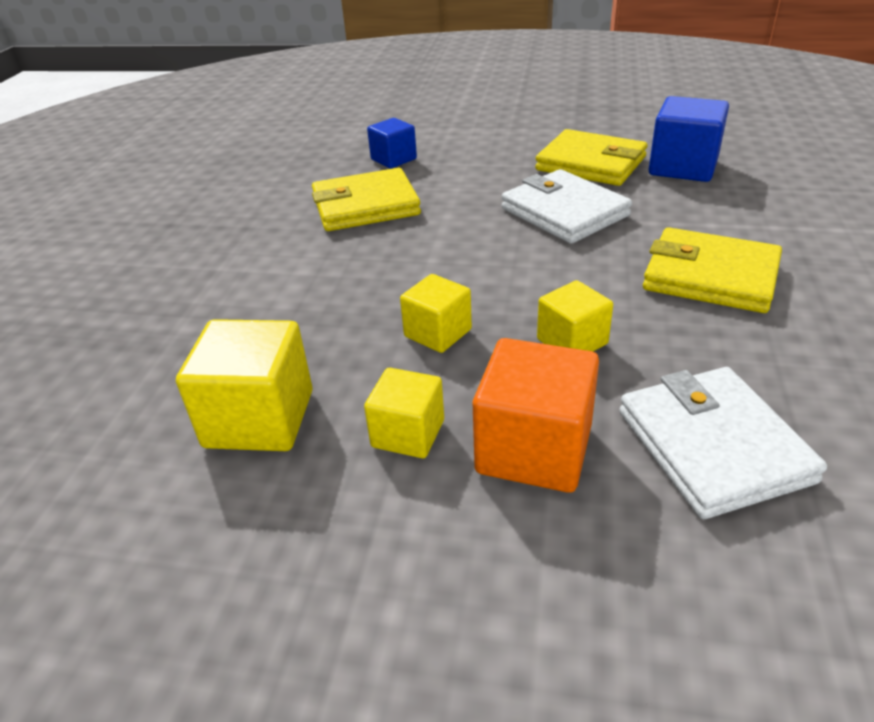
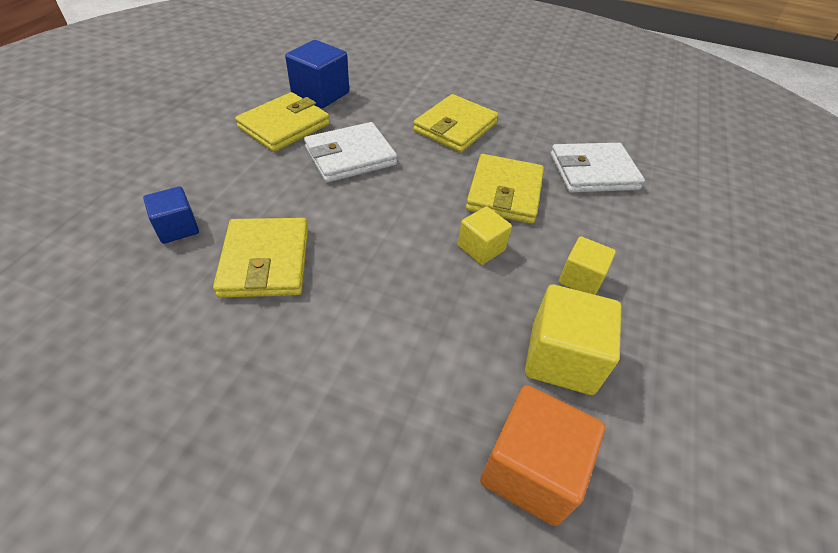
camera: 85 degrees left, 10 degrees up
(534, 449) = (594, 229): orange cube -> orange cube (530, 469)
(572, 342) = (504, 192): yellow cube -> yellow wallet

